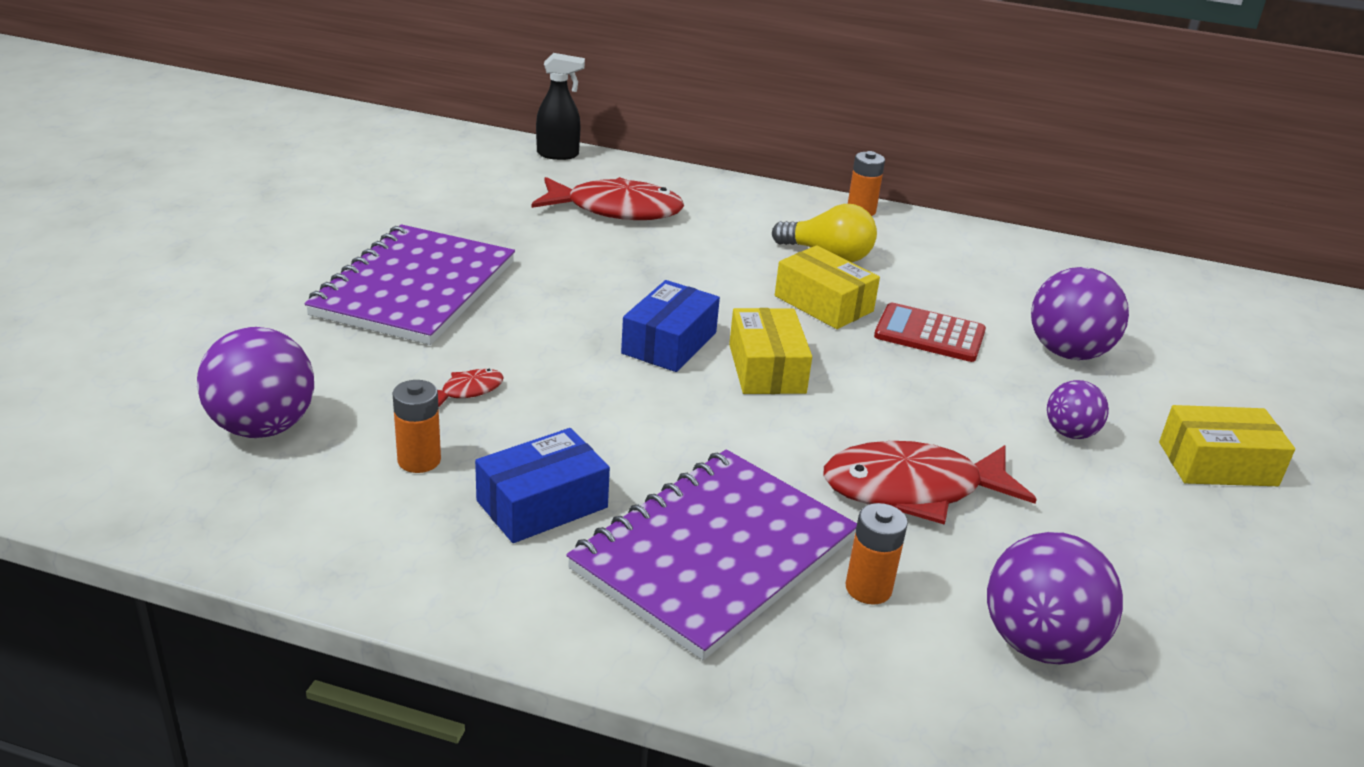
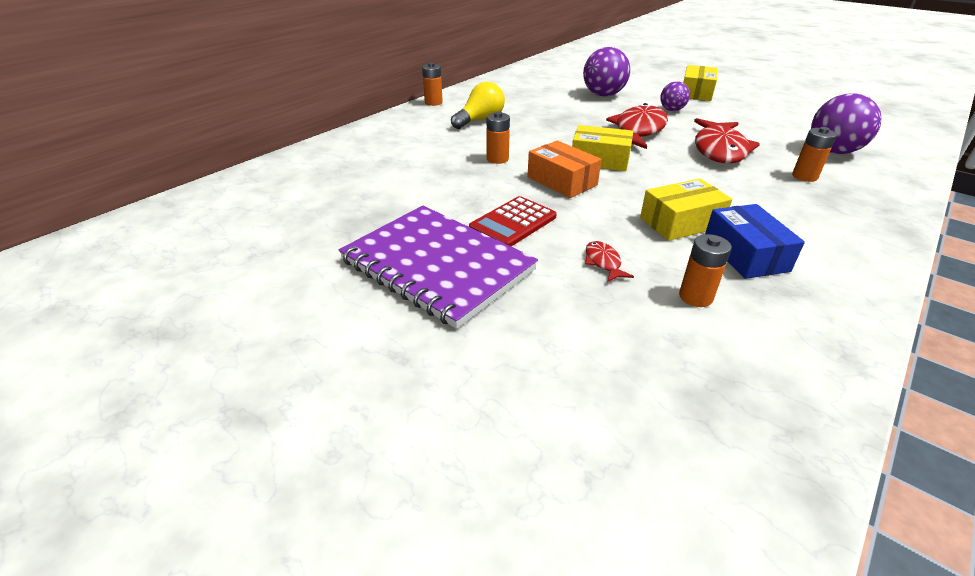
camera: 65 degrees left, 5 degrees up
(263, 427) = (643, 377): purple ball -> none
(558, 154) = (259, 171): black spray bottle -> none
(616, 210) = (371, 166): red fish -> red fish (638, 131)
(669, 343) = (562, 181): blue box -> orange box
(703, 287) = (497, 159): none -> orange battery
(714, 554) = (785, 209): purple notebook -> none
(823, 303) = (534, 132): yellow box -> yellow box (680, 222)
(929, 334) = (576, 116): red calculator -> red calculator (513, 222)

